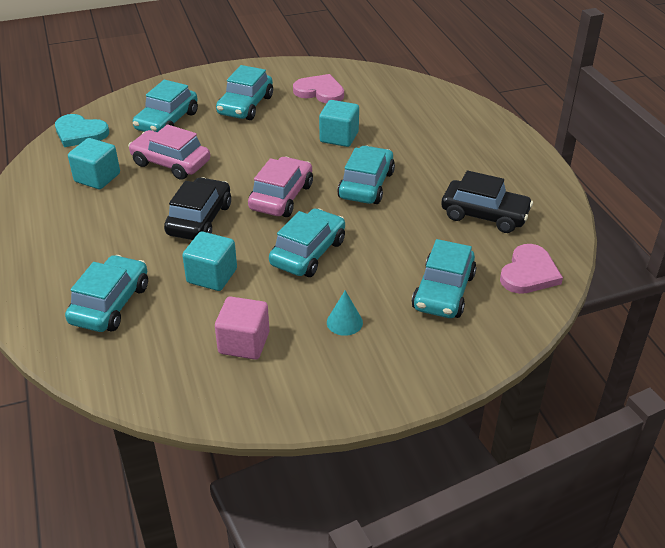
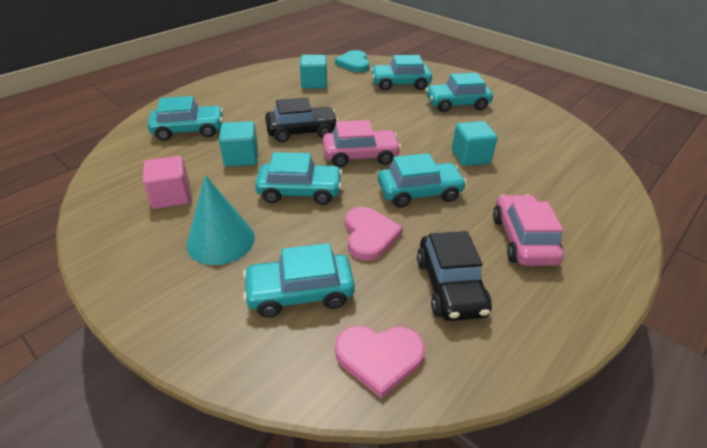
camera: 60 degrees right, 0 degrees up
(171, 163) = (355, 101): pink car -> pink car (523, 239)
(320, 91) = (520, 128): pink heart -> pink heart (369, 235)
(344, 322) = (221, 240): turquoise cone -> turquoise cone, size x1.91

